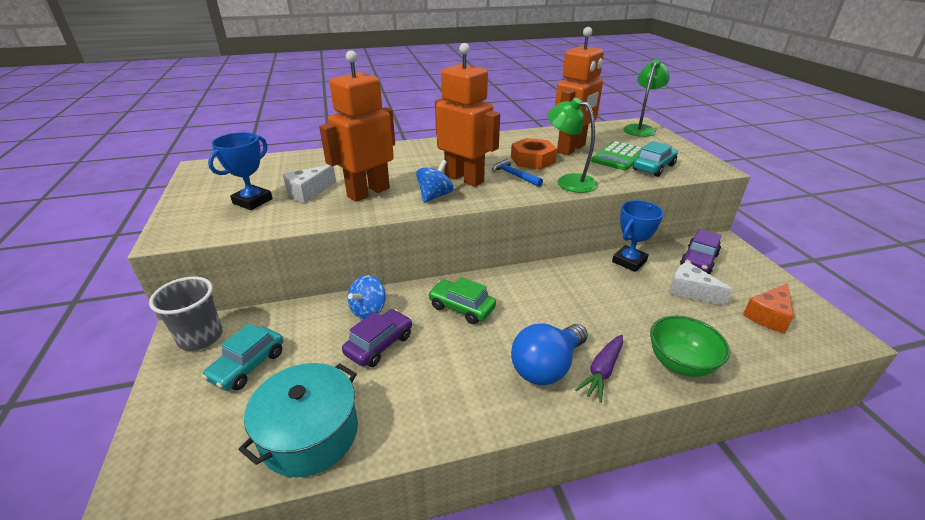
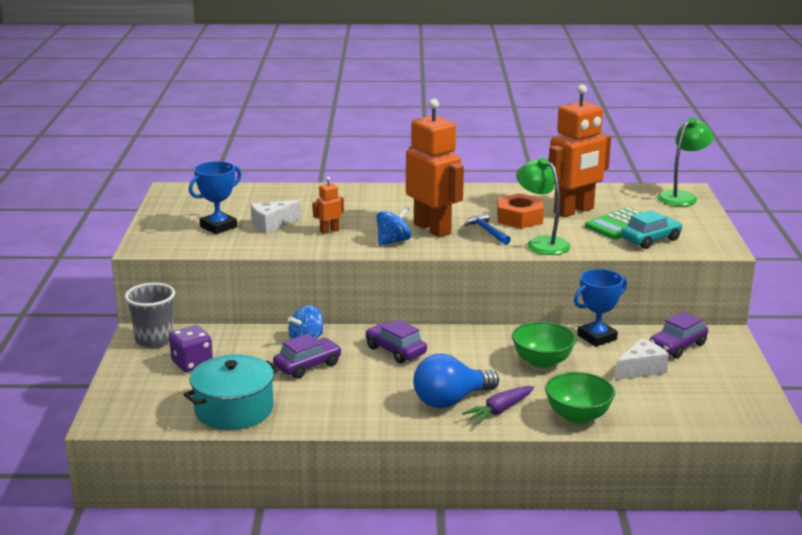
camera: 15 degrees right, 10 degrees down
(248, 365) = (192, 363): turquoise car -> purple dice
(368, 192) = (329, 231): orange robot -> orange robot, size x0.43
(461, 308) = (395, 351): green car -> purple car
(602, 297) = (542, 362): none -> green bowl
(690, 291) = (641, 369): white cheese -> white cheese turned 90 degrees clockwise
(768, 316) = (704, 398): orange cheese -> none

